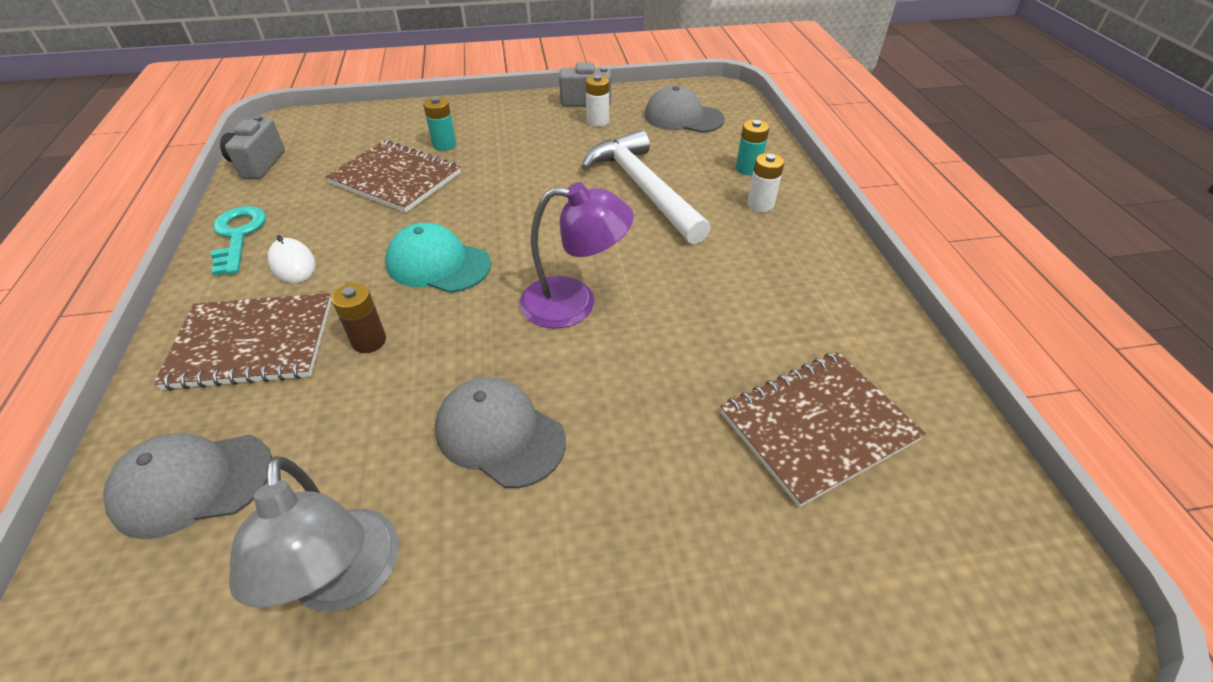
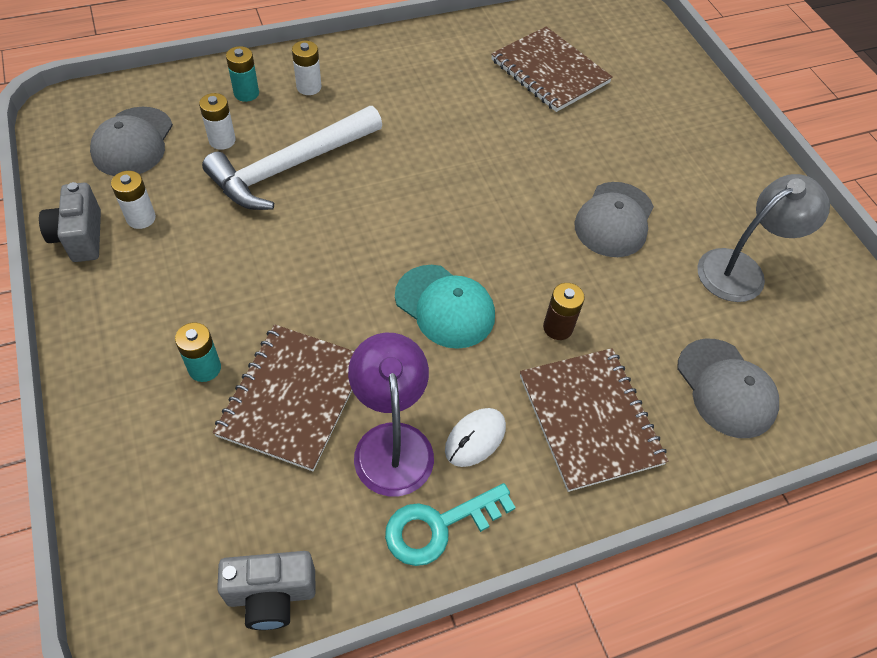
camera: 105 degrees left, 10 degrees up
(438, 264) = (445, 306): turquoise cap -> turquoise cap turned 60 degrees counterclockwise
(574, 303) = (472, 198): purple lamp -> purple lamp (391, 442)
(682, 155) = (222, 140): none -> white battery

